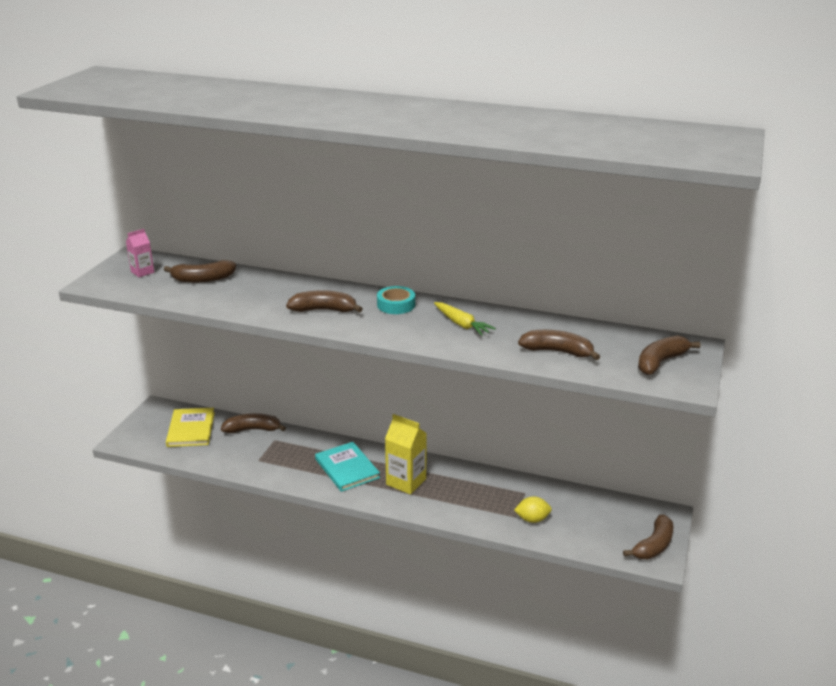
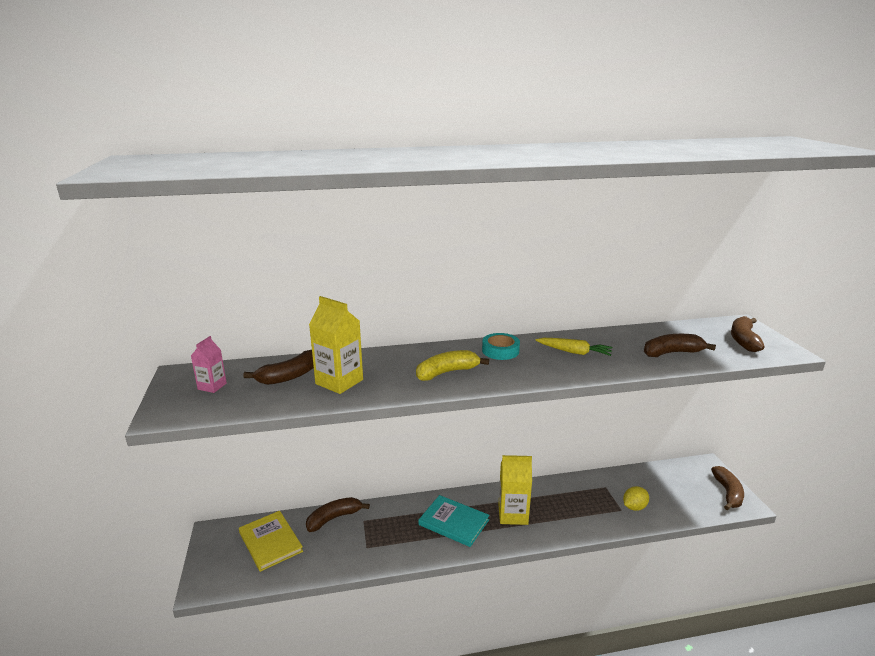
camera: 30 degrees left, 5 degrees down
(232, 294) = (339, 382): none -> yellow carton
(324, 310) = (447, 372): brown banana -> yellow banana

